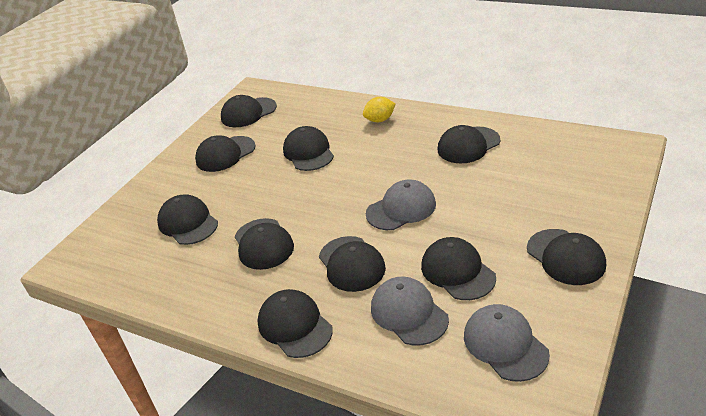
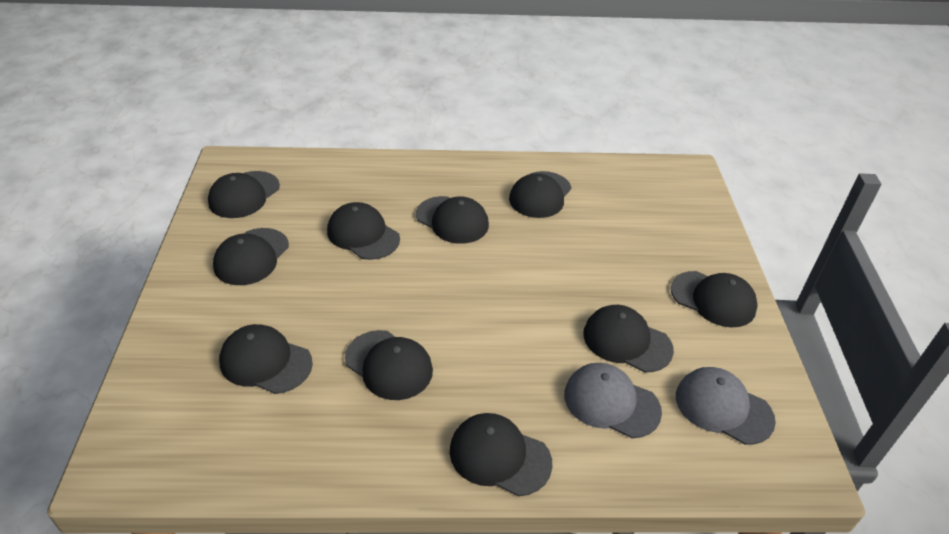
camera: 35 degrees left, 5 degrees up
(351, 264) = (511, 362): black cap -> black cap (452, 220)
(380, 120) = (422, 180): yellow lemon -> none
(401, 209) = (520, 283): grey cap -> none

